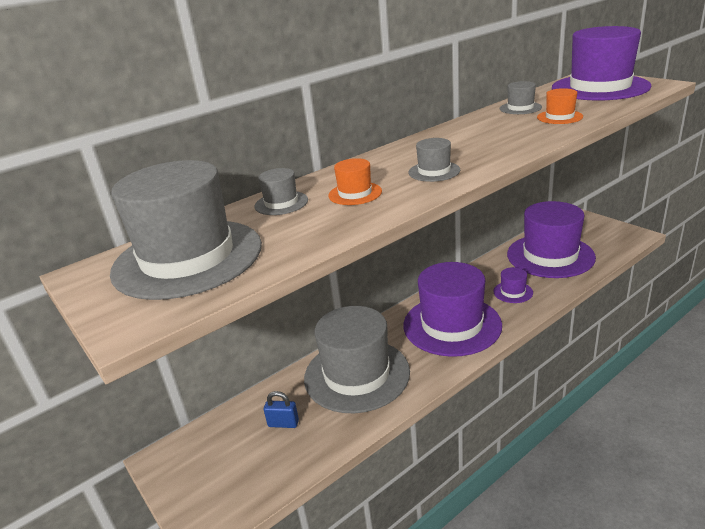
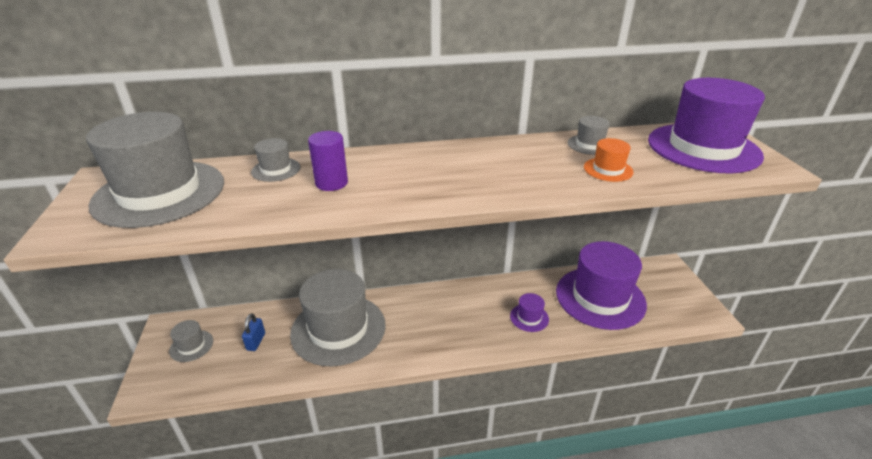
camera: 25 degrees right, 5 degrees up
(283, 423) = (256, 342): blue padlock -> blue padlock turned 60 degrees clockwise
(355, 193) = (331, 183): orange hat -> purple cylinder
(434, 171) = (416, 186): grey hat -> grey hat (191, 346)
(452, 325) = (448, 323): purple hat -> none

